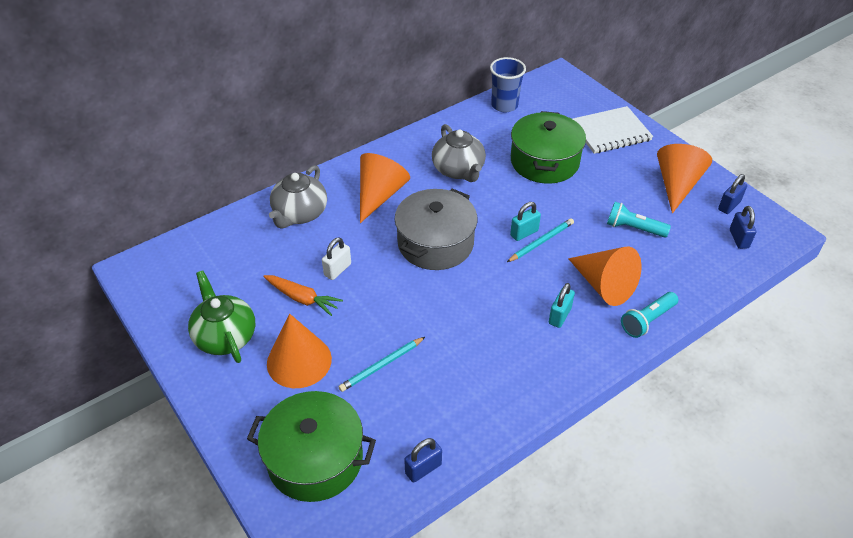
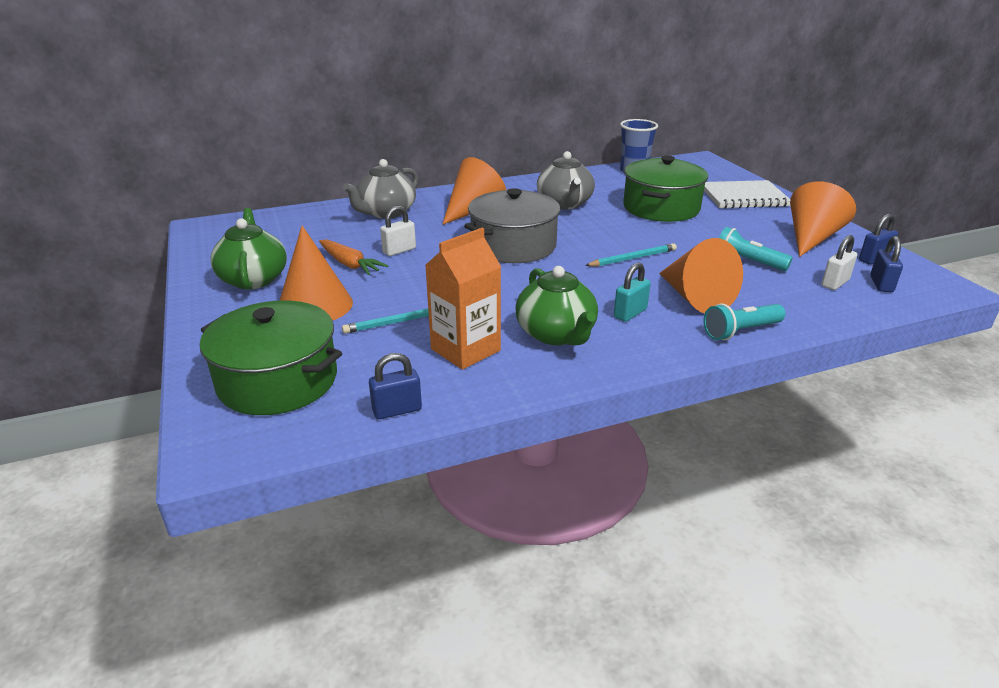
camera: 15 degrees right, 15 degrees down
(447, 389) = (465, 350): none -> orange carton
(511, 354) = (556, 334): none -> green teapot
(524, 233) = (616, 250): turquoise padlock -> none
(705, 244) = (835, 283): none -> white padlock

